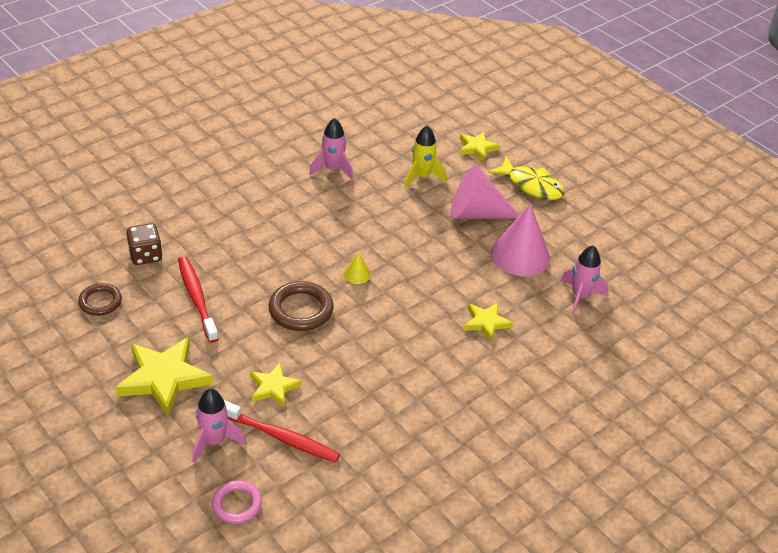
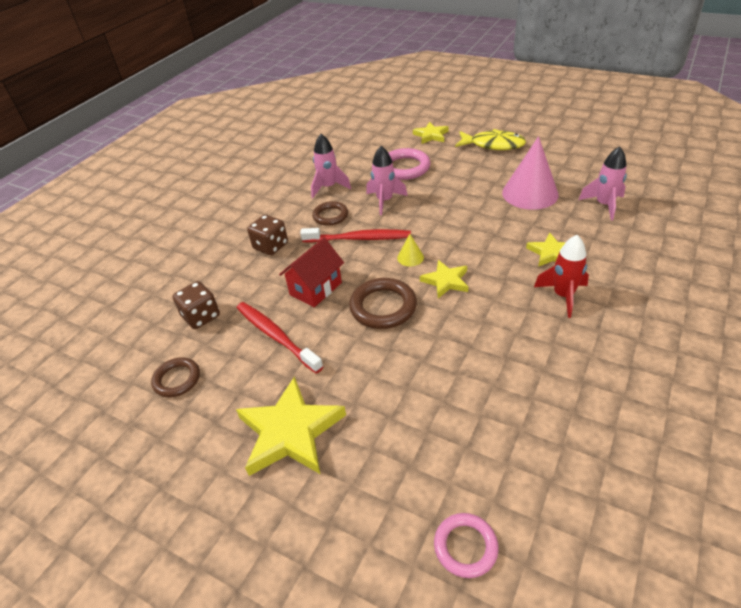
camera: 15 degrees left, 0 degrees up
(214, 441) = (389, 479): pink rocket -> pink rocket (385, 201)
(241, 212) = (270, 246): none -> brown dice
(255, 269) = (315, 289): none -> red house
(273, 387) = (410, 391): yellow star -> yellow star (446, 281)
(280, 437) = (454, 441): red toothbrush -> red toothbrush (358, 238)
(314, 202) = (330, 216): none -> brown ring
(421, 176) = (405, 168): yellow rocket -> pink ring
(461, 364) = (563, 296): none -> red rocket
(476, 213) = (469, 177): pink cone -> none

